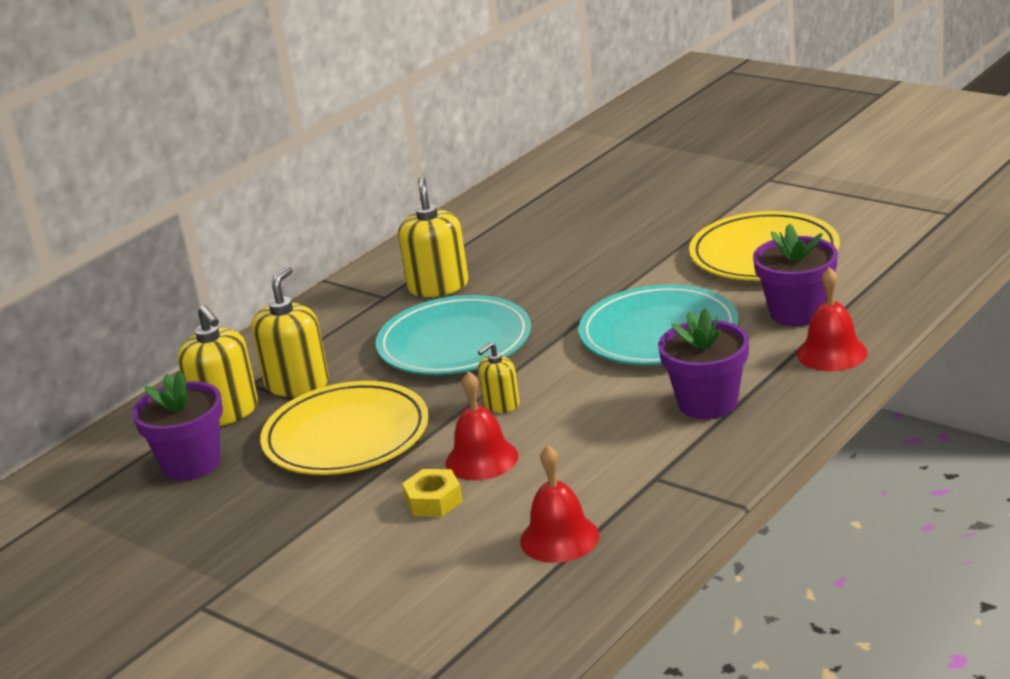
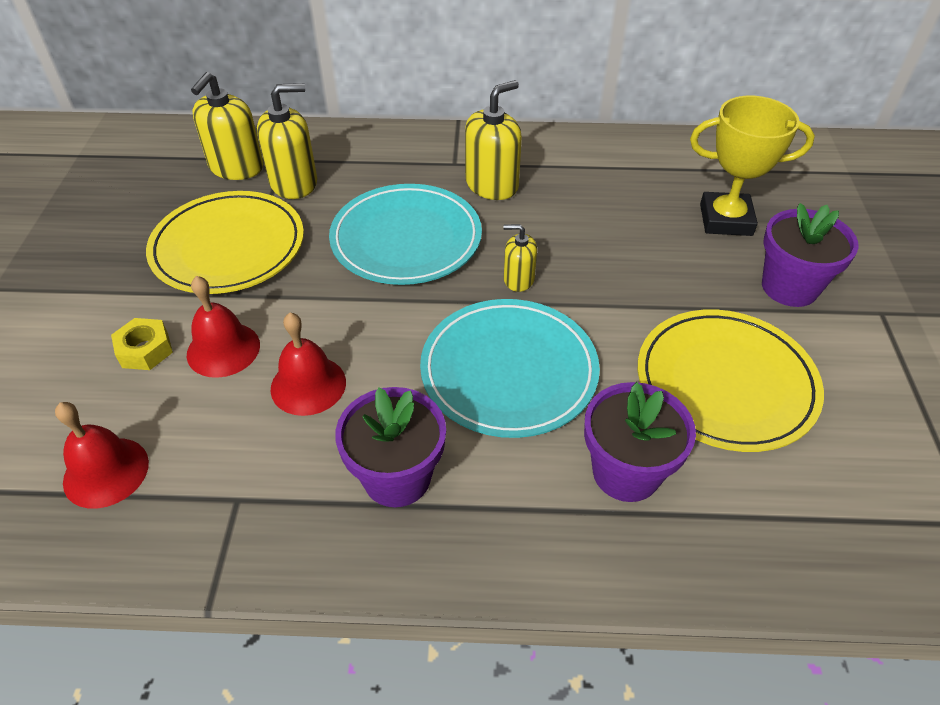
camera: 50 degrees right, 20 degrees up
(191, 463) = (157, 185): purple flower pot -> purple flower pot (789, 287)
(501, 404) = (320, 318): yellow soap dispenser -> yellow soap dispenser (518, 279)
(612, 201) = (725, 220): none -> yellow trophy
(832, 353) = (561, 548): red bell -> red bell (308, 385)

